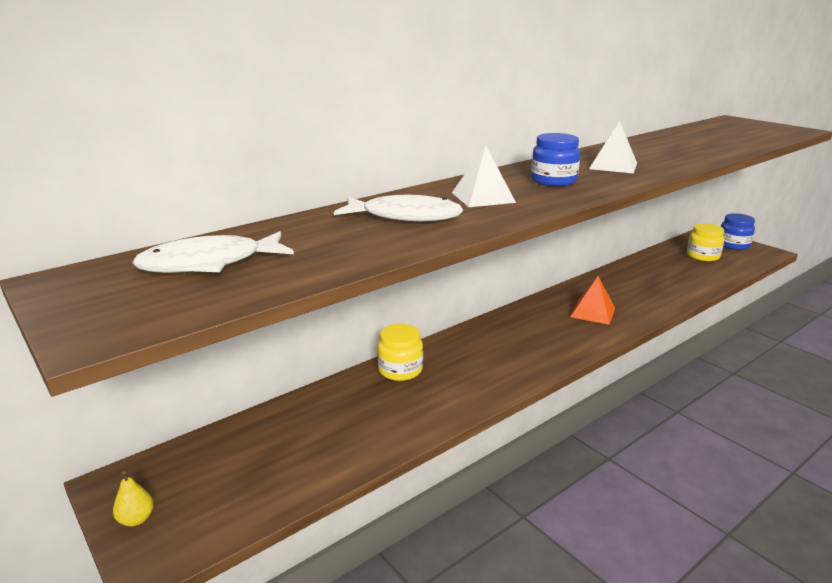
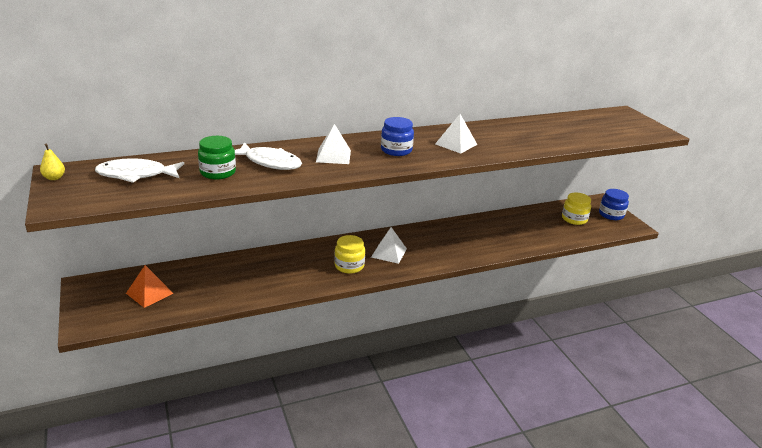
camera: 15 degrees right, 5 degrees up
(136, 519) = (86, 305): yellow pear -> yellow pear (54, 178)
(342, 240) = (218, 172): none -> green jar
(400, 370) = (279, 256): yellow jar -> yellow jar (349, 266)
(538, 334) = (389, 252): none -> white pyramid
(593, 312) = (442, 245): orange pyramid -> orange pyramid (149, 293)

